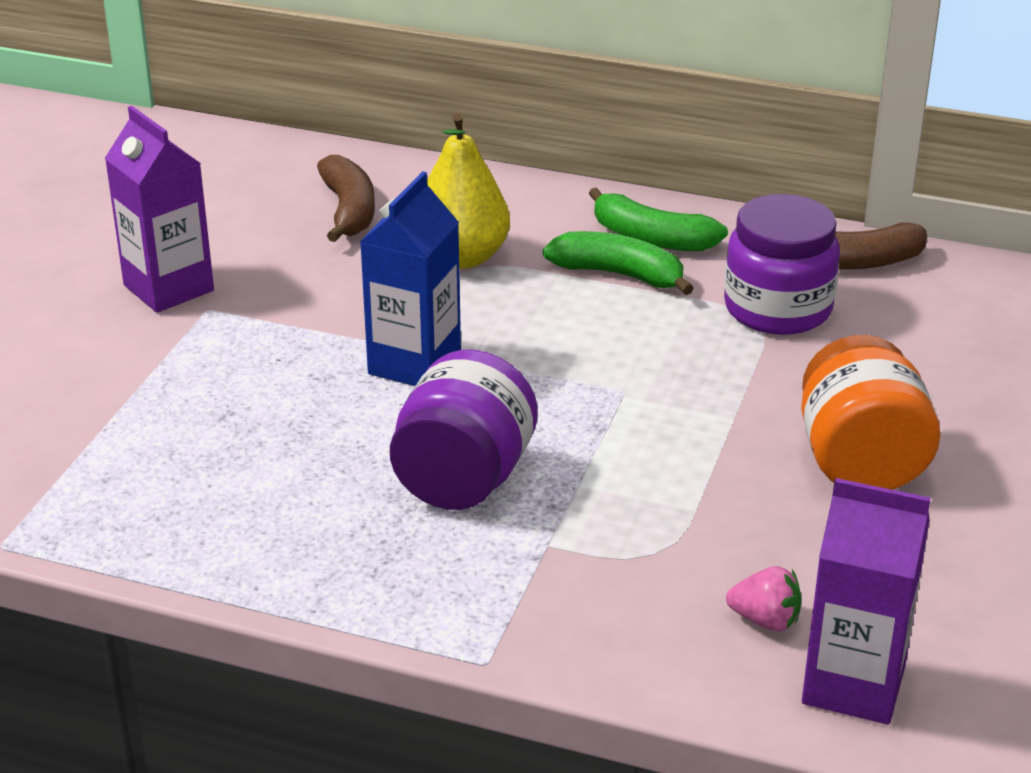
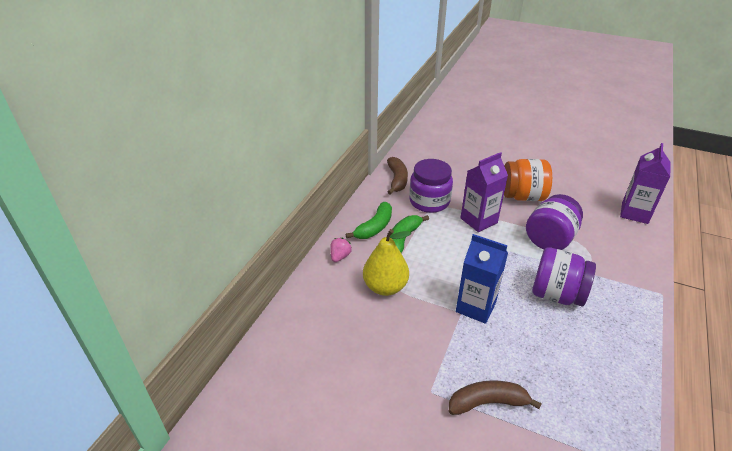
camera: 85 degrees left, 5 degrees up
(168, 288) = (409, 412): purple carton -> purple carton (478, 220)
(349, 211) = (334, 329): brown banana -> brown banana (488, 402)
(673, 491) = (549, 239): none -> purple jar
(765, 620) = (612, 226): pink strawberry -> pink strawberry (340, 256)

